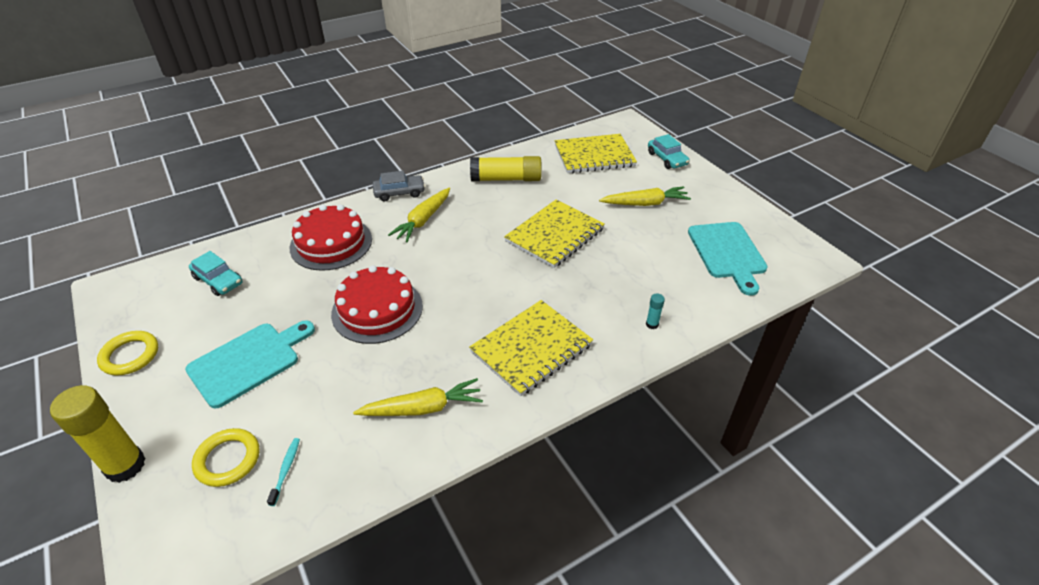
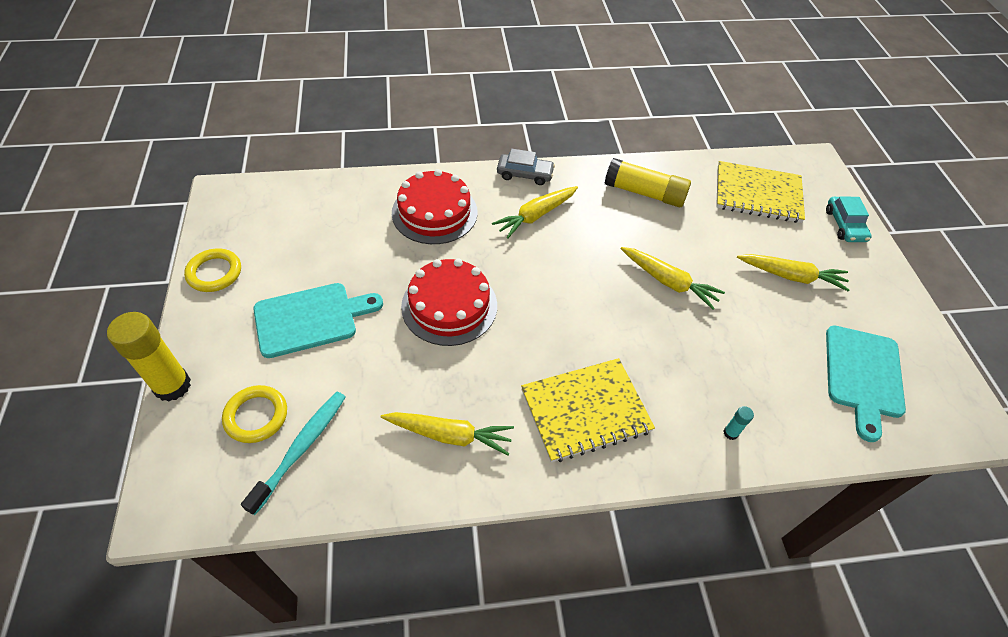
camera: 20 degrees right, 10 degrees up
(218, 280) = (316, 219): turquoise car -> none
(285, 470) = (300, 449): turquoise toothbrush -> turquoise toothbrush, size x1.94
(555, 235) = (668, 282): yellow notebook -> yellow carrot

